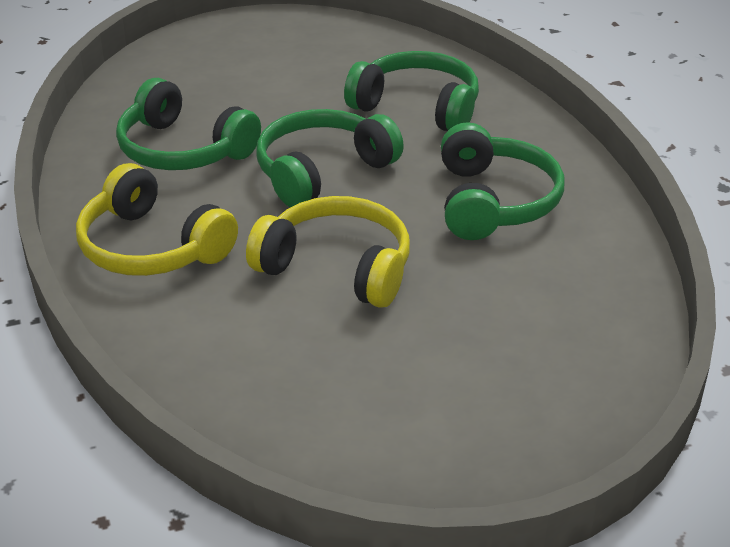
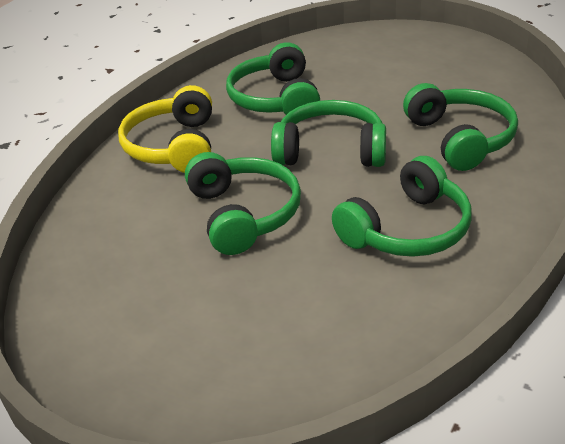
camera: 50 degrees right, 0 degrees up
(337, 267) = (243, 214): yellow headphones -> green headphones

